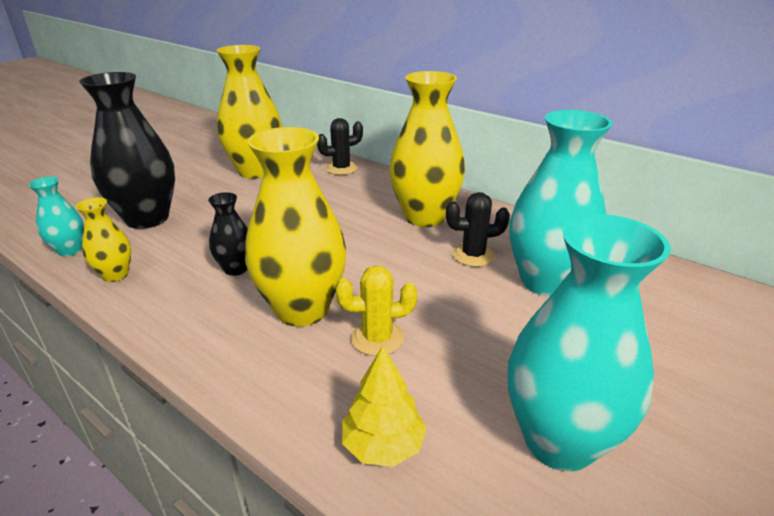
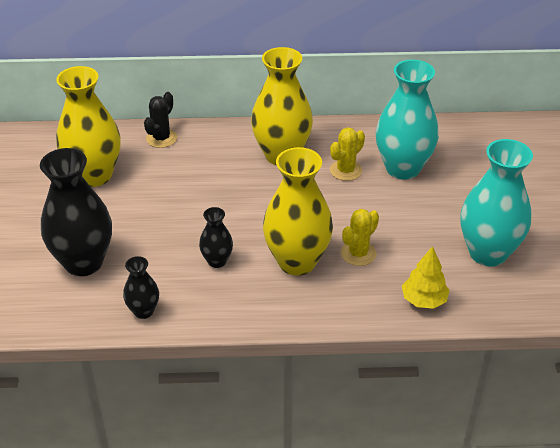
camera: 40 degrees left, 10 degrees up
(70, 250) = (73, 317): turquoise vase -> none
(115, 275) = (143, 311): yellow vase -> black vase
(473, 255) = (346, 170): black cactus -> yellow cactus

